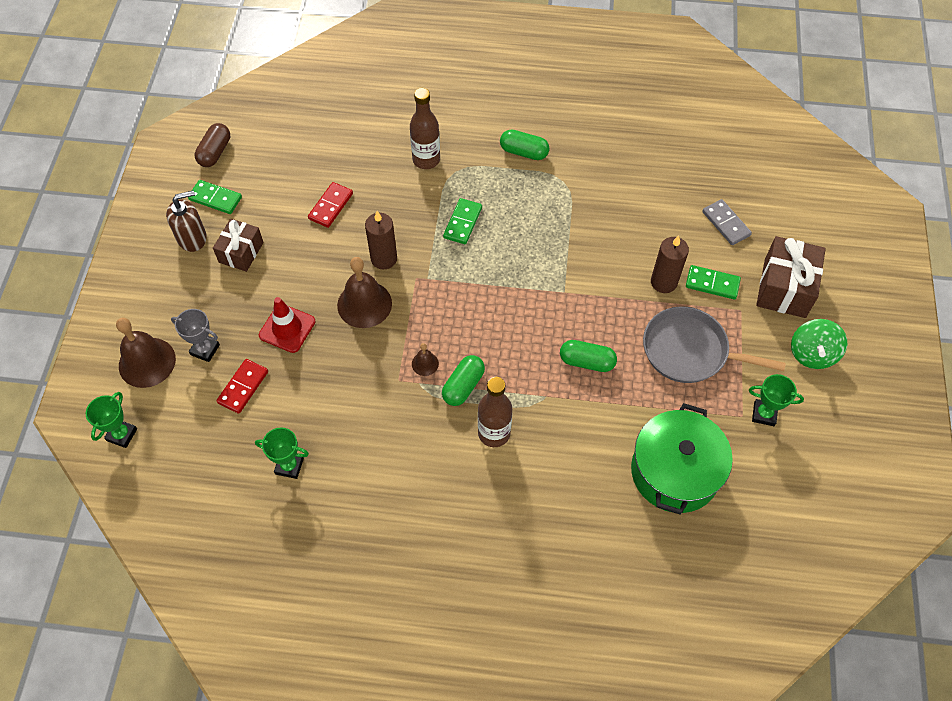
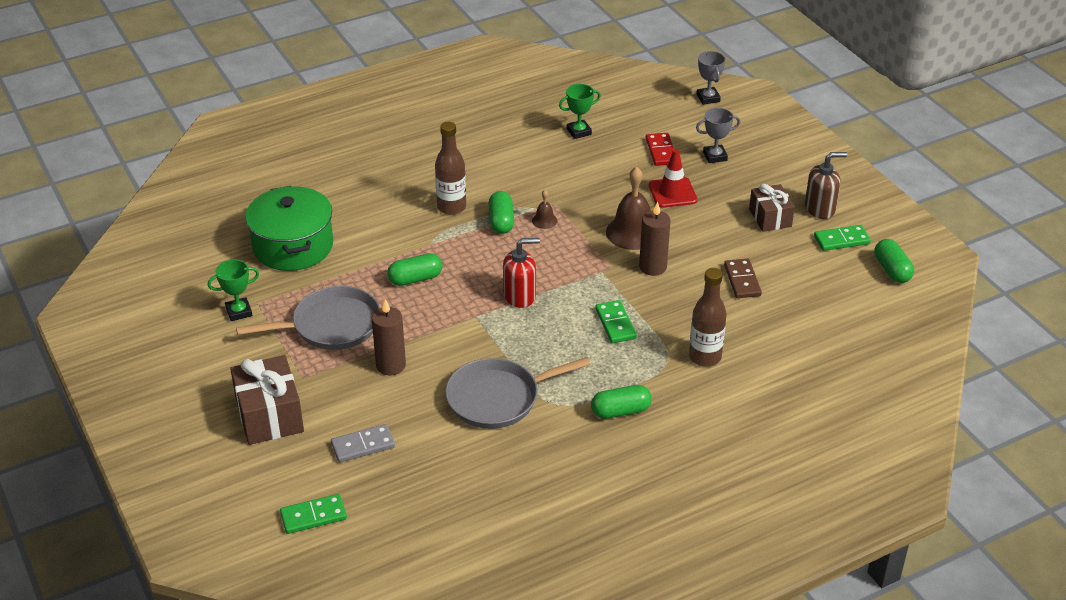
camera: 145 degrees right, 20 degrees down
(122, 434) = (708, 98): green trophy -> grey trophy
(147, 362) = (745, 133): brown bell -> none
(192, 238) = (820, 208): brown soap dispenser -> brown soap dispenser turned 135 degrees counterclockwise
(215, 152) = (892, 270): brown capsule -> green capsule
(330, 206) = (742, 280): red domino -> brown domino
(513, 292) = (520, 296): none -> red soap dispenser
(602, 209) = (497, 398): none -> grey pan
(712, 283) = (343, 386): green domino -> green domino (313, 516)
(726, 223) = (363, 445): grey domino -> grey domino turned 45 degrees counterclockwise
(812, 354) = (216, 374): green spinning top -> none

